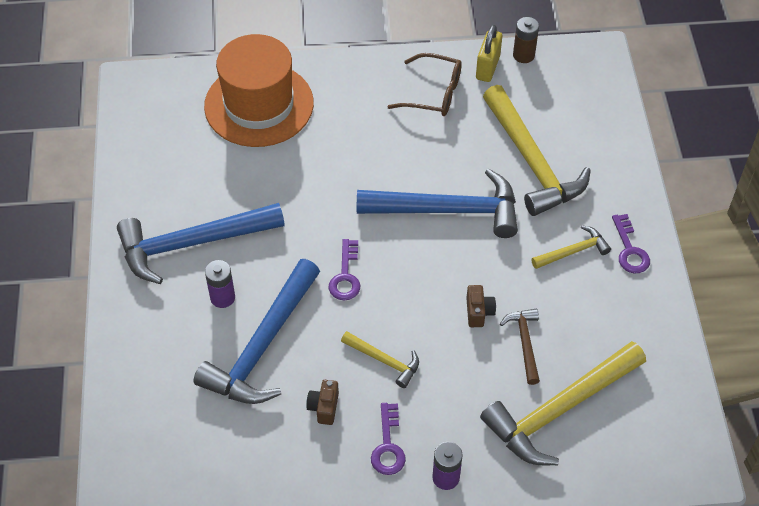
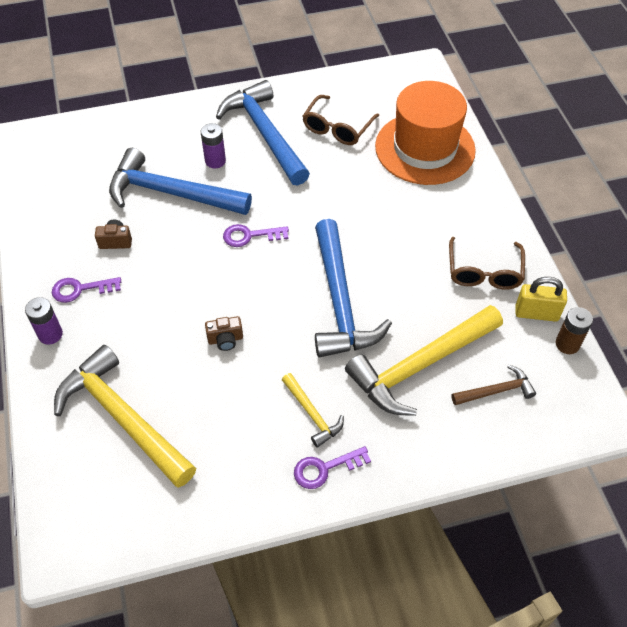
camera: 80 degrees right, 0 degrees up
(204, 174) = (337, 128): none -> brown glasses
(384, 361) = (165, 275): yellow hammer -> none
(524, 343) = (195, 381): brown hammer -> brown hammer (496, 391)

